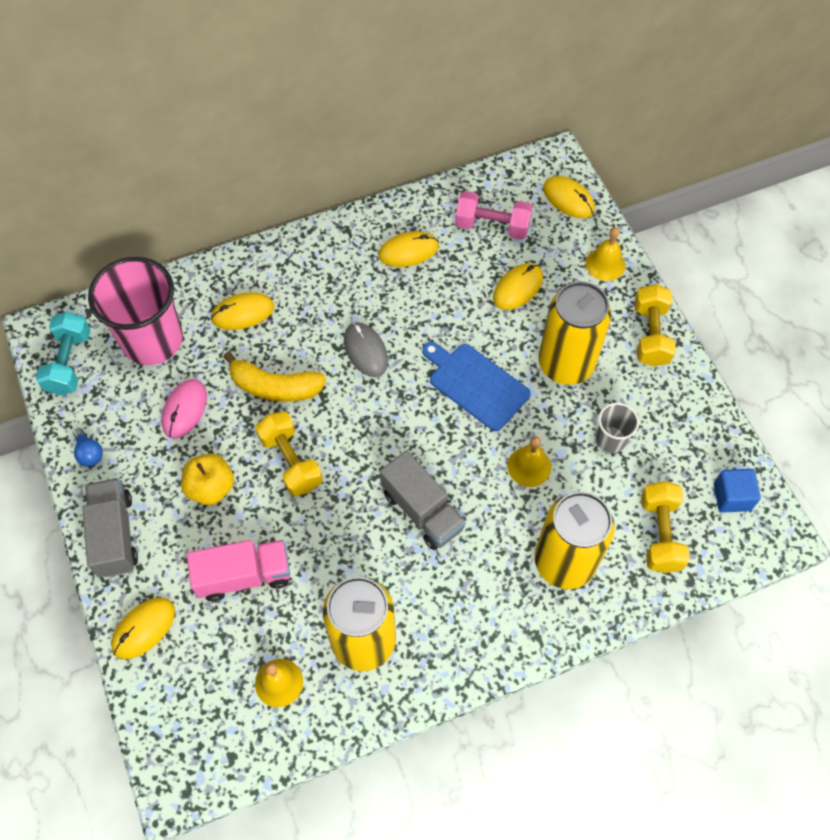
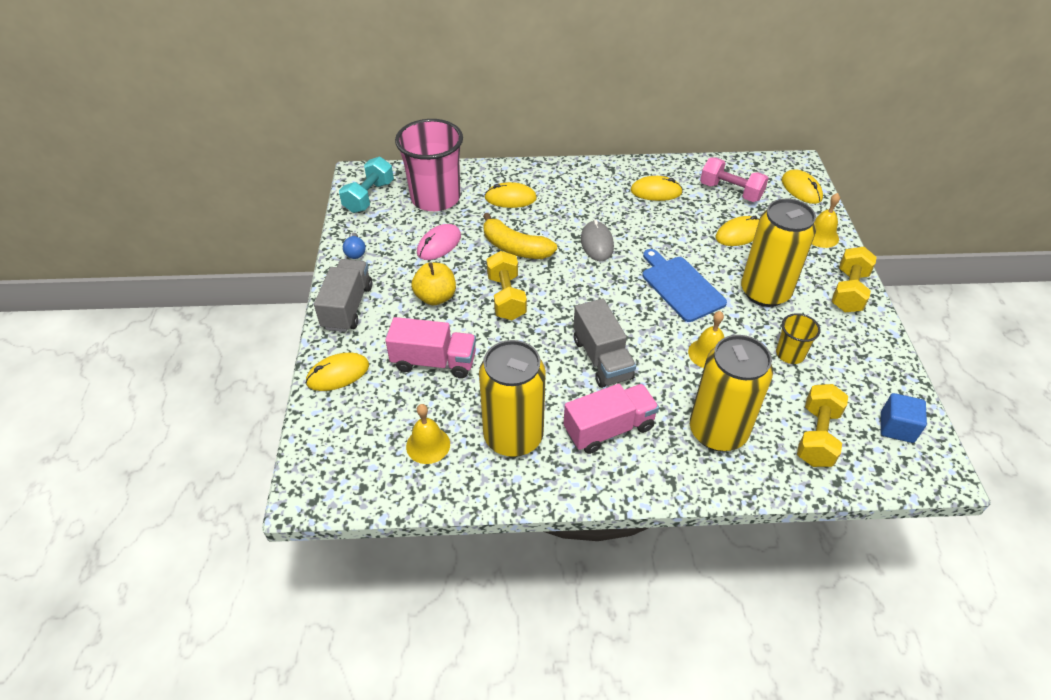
camera: 20 degrees right, 15 degrees down
(457, 597) = (609, 429): none -> pink truck
(611, 439) = (790, 354): grey cup -> yellow cup

